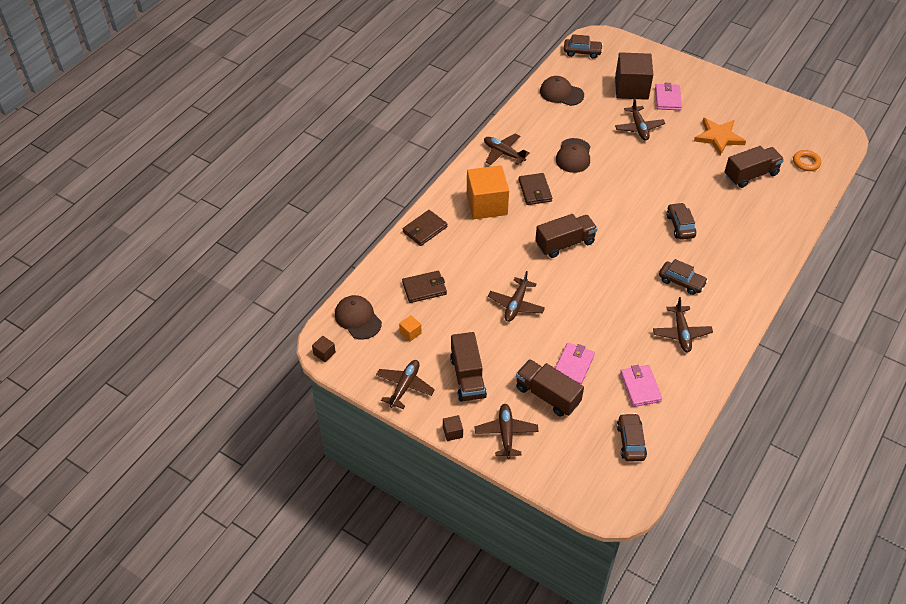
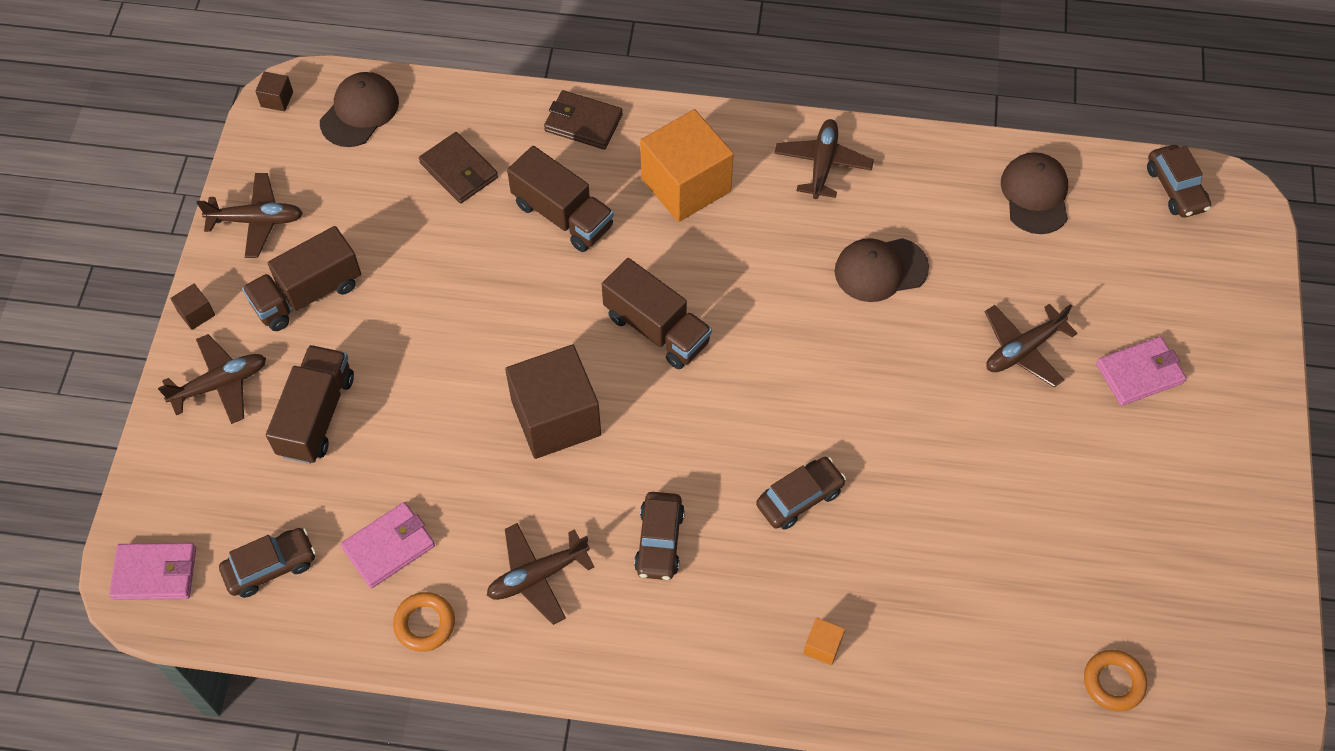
camera: 65 degrees right, 10 degrees up
(410, 333) = (362, 187): orange cube -> orange cube (822, 646)
(516, 304) = (484, 306): brown plane -> none
(535, 191) = (758, 241): brown wallet -> none
(573, 365) = (393, 432): pink wallet -> pink wallet (155, 573)
(631, 88) = (1127, 302): brown cube -> brown cube (556, 418)
(689, 385) = (425, 624): none -> orange ring
(718, 137) = (1085, 496): orange star -> none
(751, 175) = (1012, 585): brown truck -> brown truck (562, 215)

